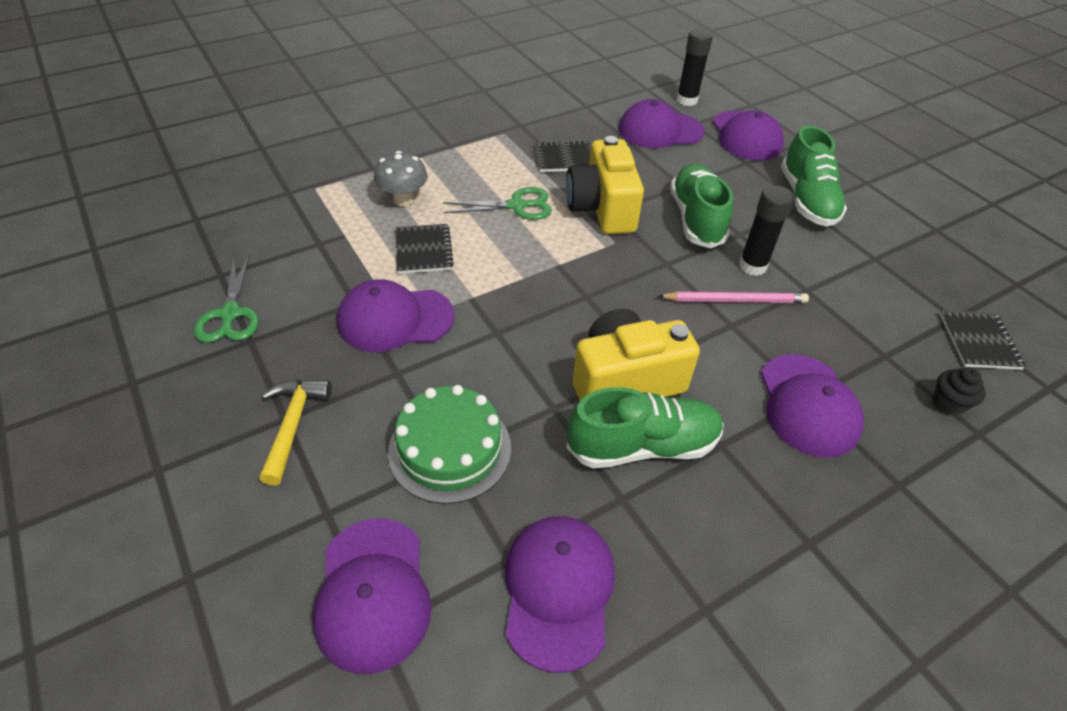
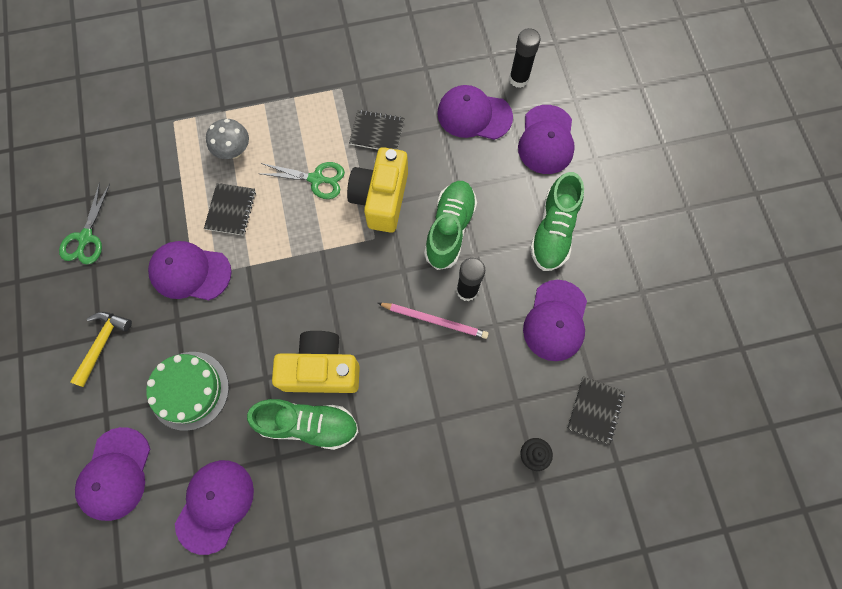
camera: 20 degrees right, 25 degrees up
(808, 405) = (434, 426): purple cap -> purple cap (555, 320)

